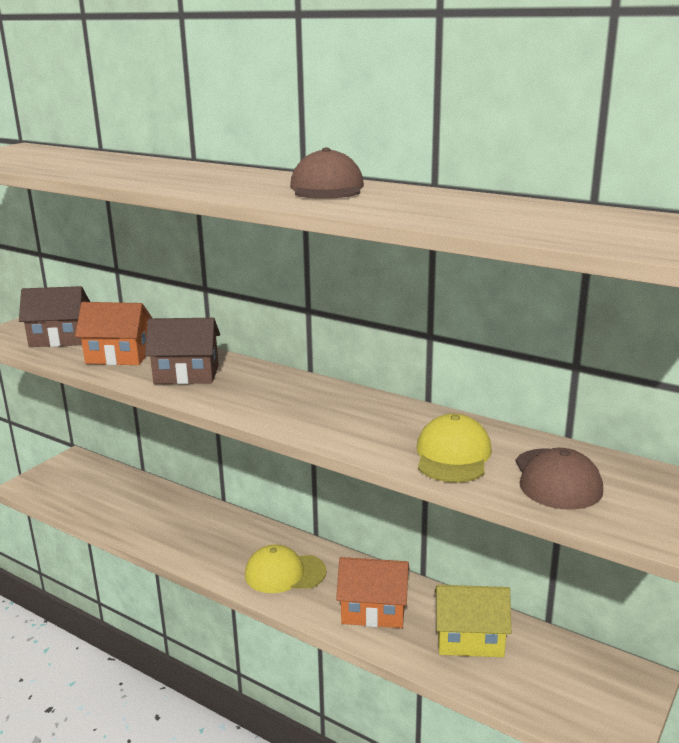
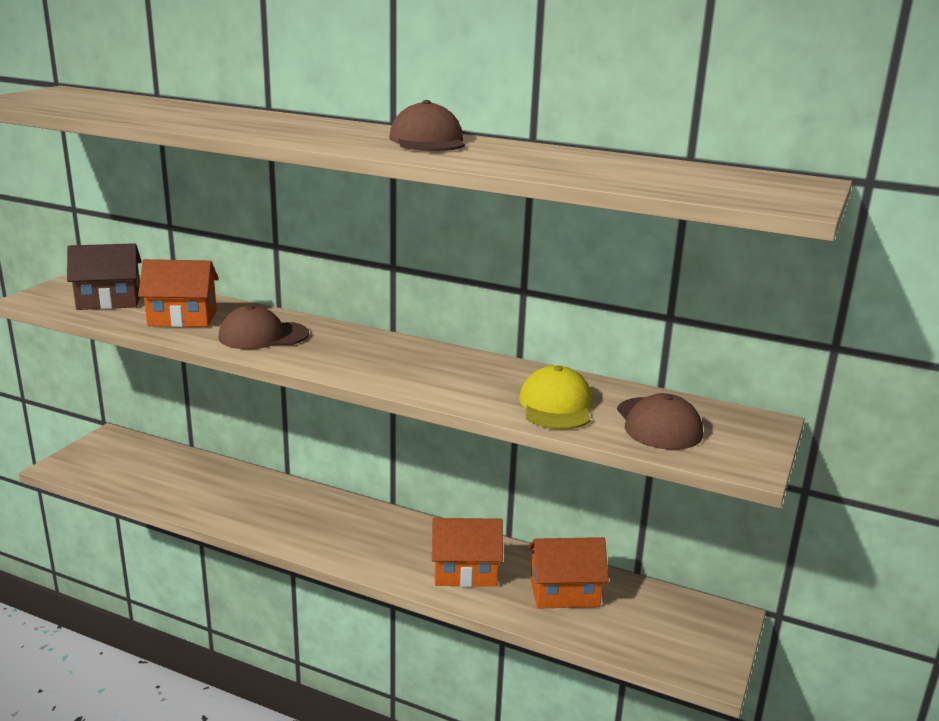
camera: 10 degrees left, 0 degrees up
(186, 375) = (263, 336): brown house -> brown cap
(285, 573) = (367, 541): yellow cap -> none
(469, 639) = (564, 593): yellow house -> orange house

